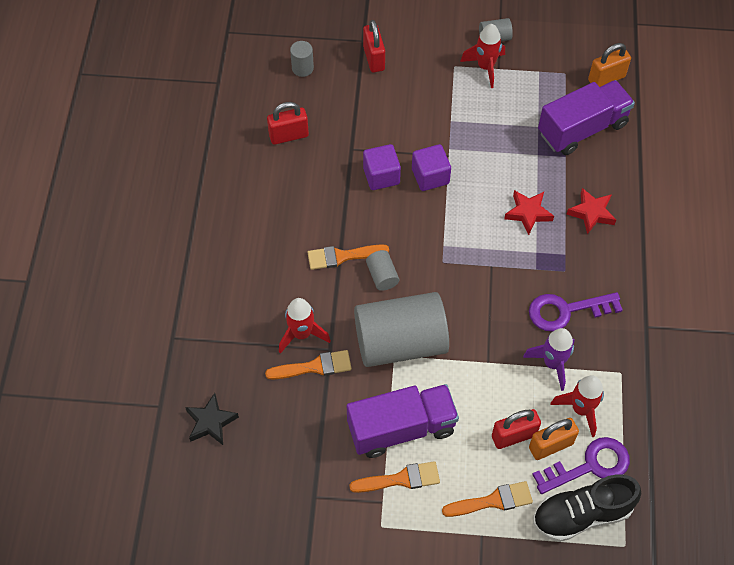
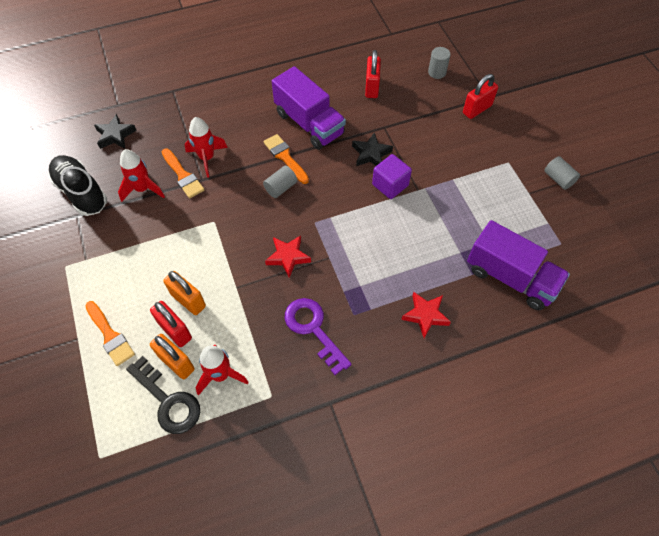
camera: 65 degrees right, 0 degrees up
(289, 136) = (372, 87): red padlock -> red padlock turned 45 degrees clockwise
(381, 176) = (371, 154): purple cube -> black star
(400, 342) = (227, 221): grey cylinder -> none
(400, 479) = (109, 264): orange brush -> none
(401, 428) = (152, 249): purple truck -> purple truck (309, 123)
(485, 67) = (523, 183): red rocket -> red rocket (143, 189)
(528, 213) = (396, 266): red star -> red star (288, 257)
(552, 363) = (256, 336): purple rocket -> none
(581, 514) = (119, 410): black shoe -> black shoe (81, 192)
(589, 465) = (168, 401): purple key -> black key
(606, 78) = (580, 278): orange padlock -> orange padlock (188, 300)

